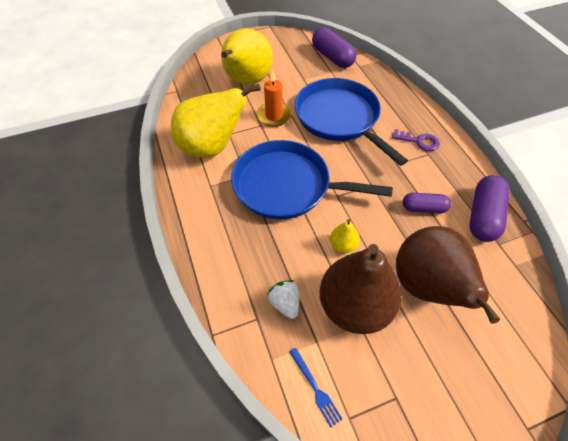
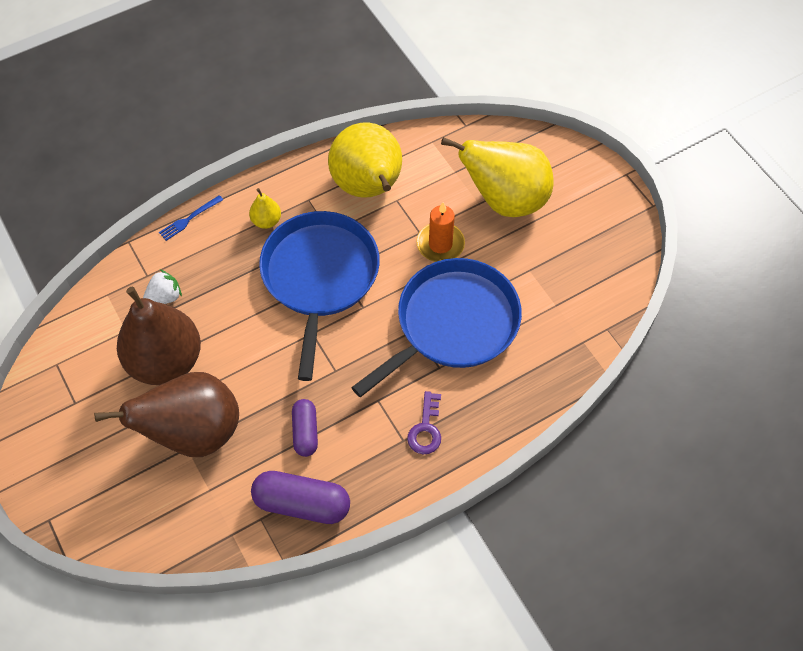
camera: 80 degrees right, 5 degrees up
(315, 388) = (81, 334): blue fork -> blue fork (189, 219)
(332, 57) = (593, 302): purple capsule -> none
(343, 245) = (240, 345): yellow pear -> yellow pear (266, 221)

